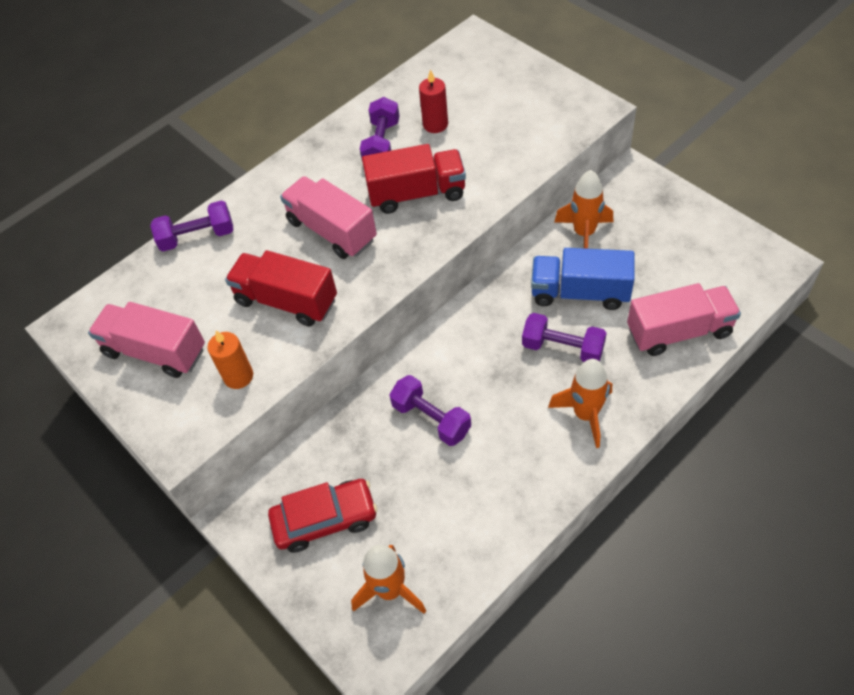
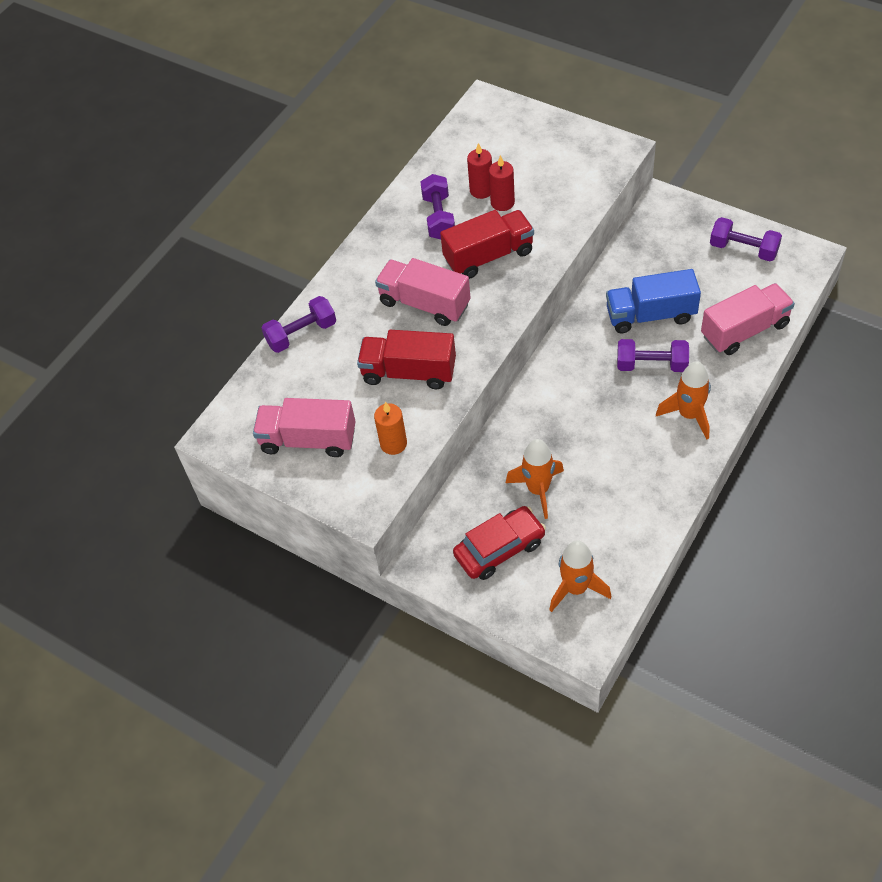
camera: 15 degrees left, 0 degrees up
(431, 419) = (559, 447): purple dumbbell -> purple dumbbell (743, 249)
(452, 141) = (502, 202): none -> red candle
(584, 233) = (637, 263): orange rocket -> orange rocket (538, 490)

